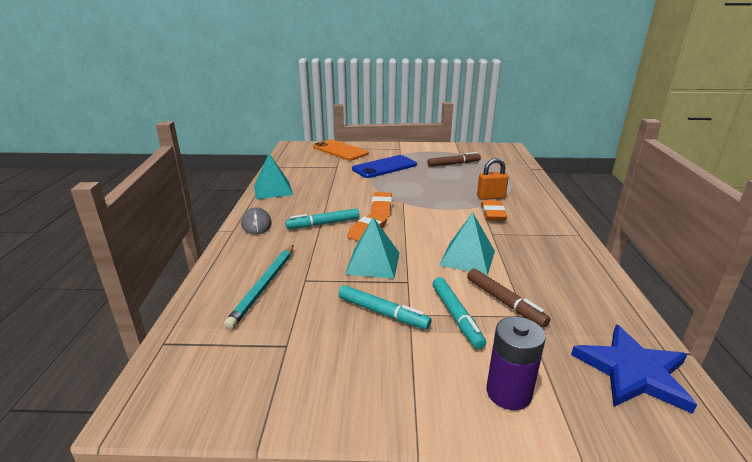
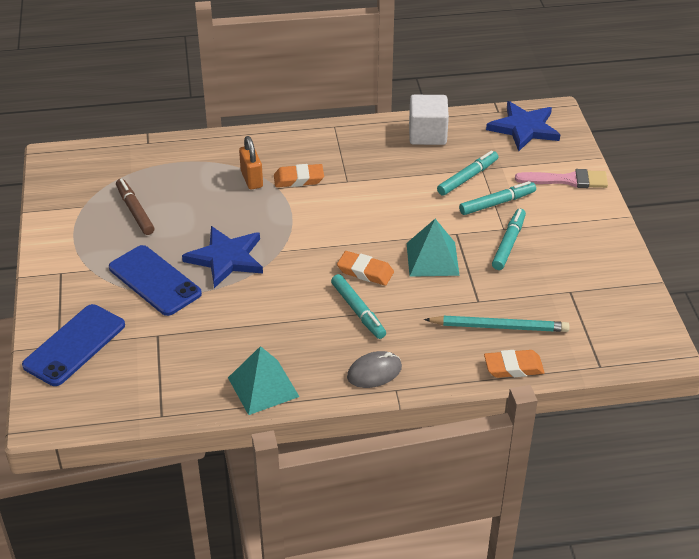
camera: 100 degrees left, 15 degrees up
(340, 150) = (74, 345): orange phone -> blue phone
(381, 208) = (301, 267): orange eraser -> orange eraser (513, 367)
(399, 185) = (226, 258): none -> blue star
(467, 258) = (402, 197): turquoise pyramid -> none
(505, 302) = (467, 177): brown marker -> turquoise marker
(508, 393) = (567, 180): purple battery -> pink brush
(585, 286) = (427, 134): none -> white cube

